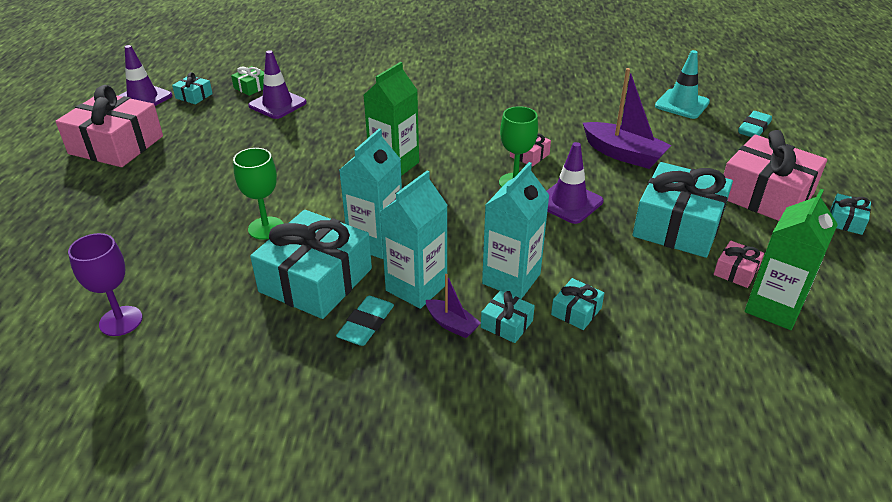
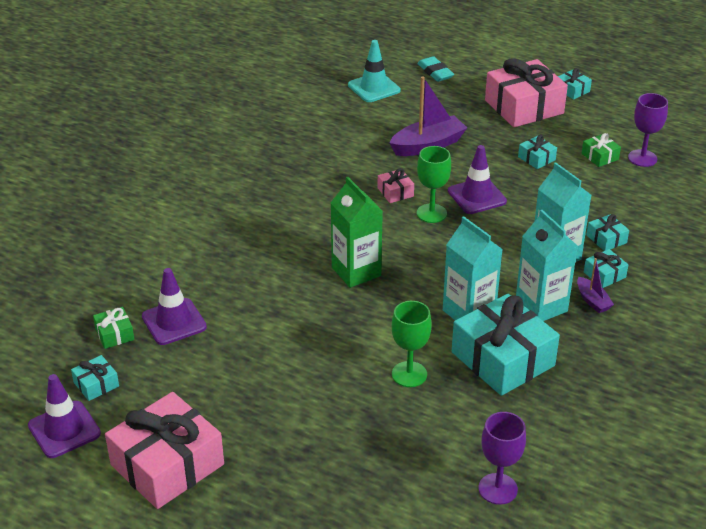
camera: 65 degrees left, 0 degrees up
(366, 324) = (572, 344): turquoise eraser -> none
(452, 324) = (592, 301): purple boat -> purple boat turned 90 degrees clockwise
(678, 225) = (536, 158): turquoise gift -> turquoise gift, size x0.44
(736, 271) = (600, 156): pink gift -> green gift
(773, 308) = (642, 158): green carton -> purple goblet

